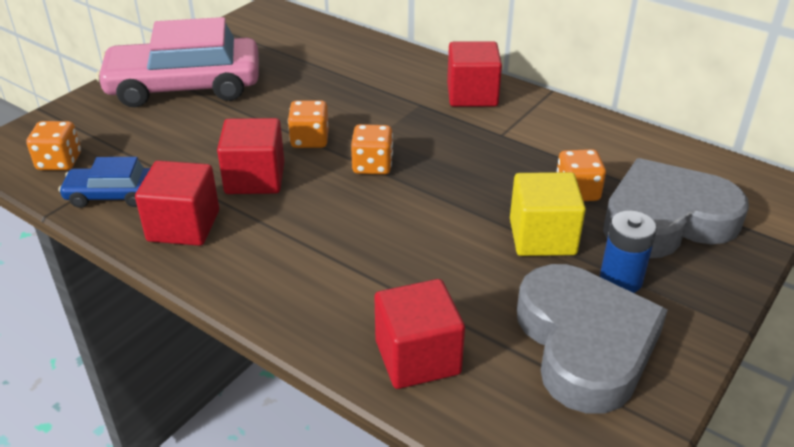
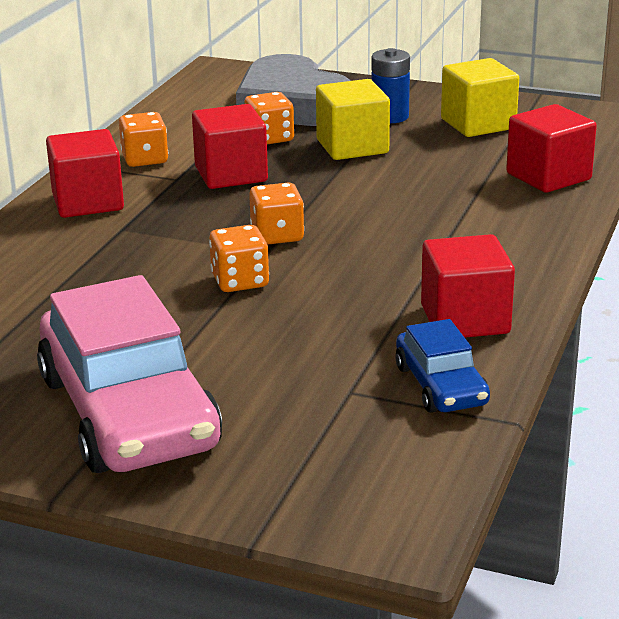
camera: 105 degrees left, 10 degrees down
(59, 162) = (395, 457): orange dice -> orange dice (145, 159)
(255, 178) = (344, 298): red cube -> red cube (231, 174)
(584, 344) = (478, 124): grey heart -> yellow cube

